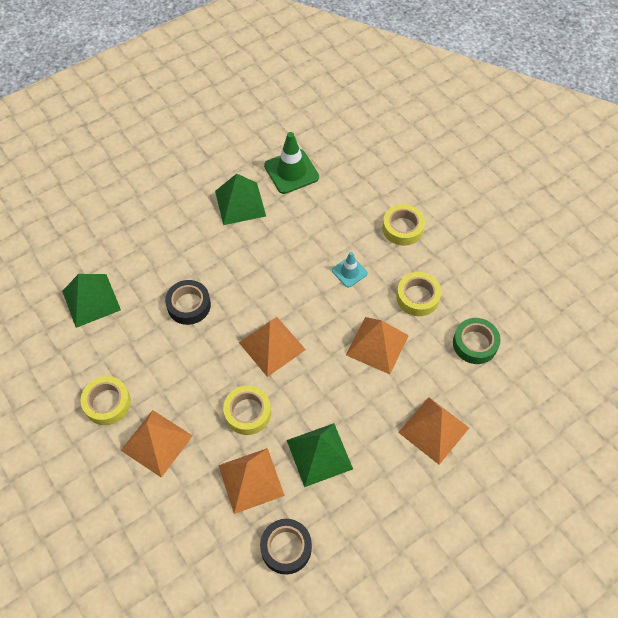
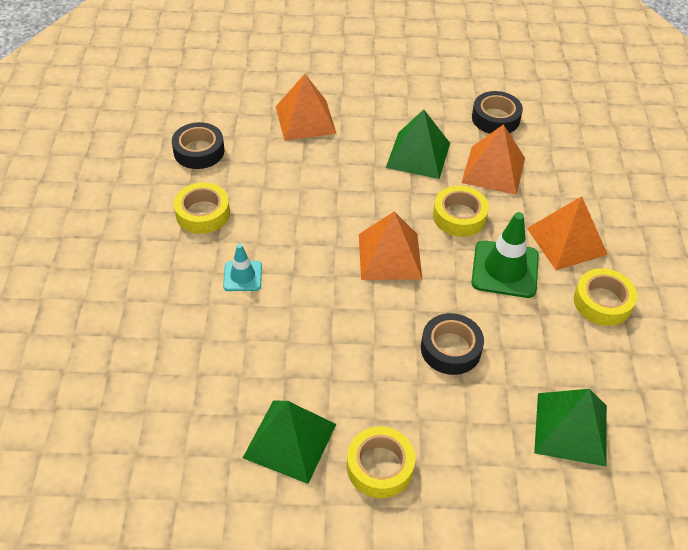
camera: 145 degrees left, 10 degrees down
(291, 171) = (183, 443): green traffic cone -> green traffic cone (505, 269)
(377, 345) = (286, 199): orange pyramid -> none
(402, 228) = (137, 284): yellow tape -> yellow tape (380, 466)
(475, 344) = (199, 151): green tape -> black tape

